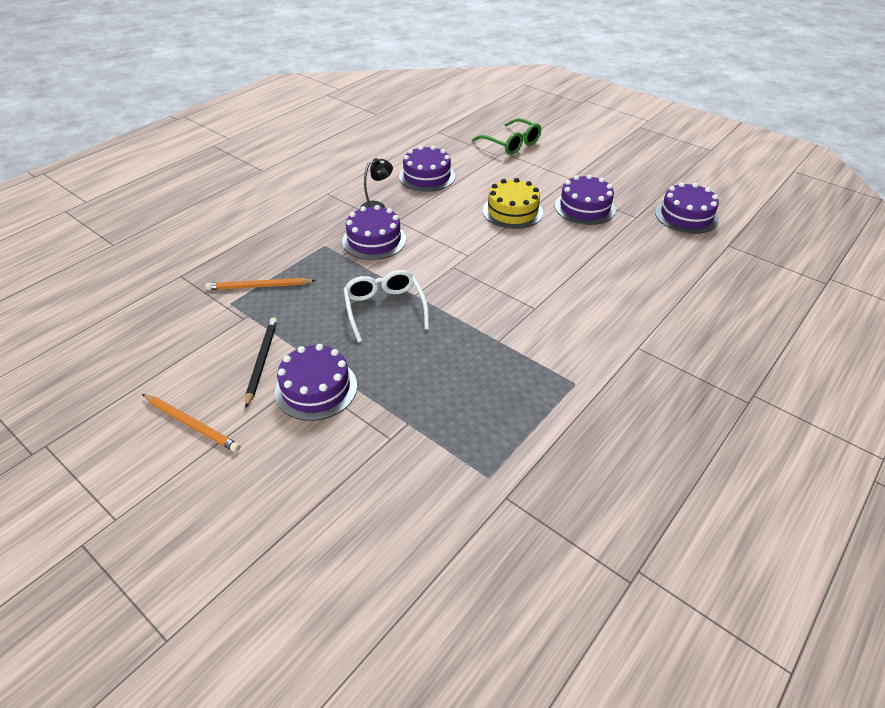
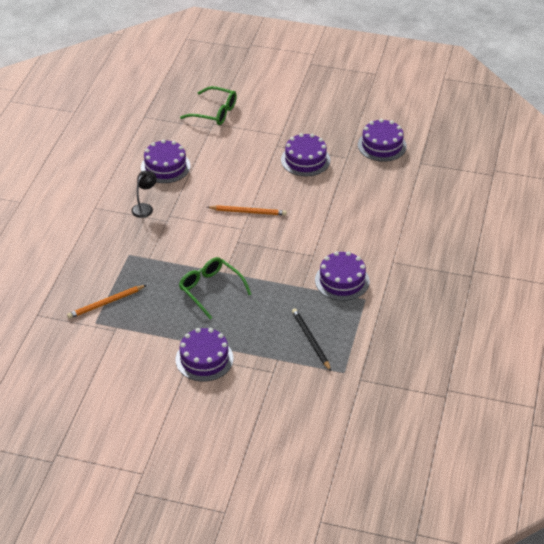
camera: 25 degrees left, 0 degrees up
(191, 424) = (141, 408): orange pencil -> orange pencil (248, 212)
(262, 362) = (153, 355): black pencil -> black pencil (311, 340)
(374, 240) = (164, 238): purple cake -> purple cake (342, 281)
(384, 309) = (210, 290): white glasses -> green glasses
(512, 211) = (253, 180): yellow cake -> none

